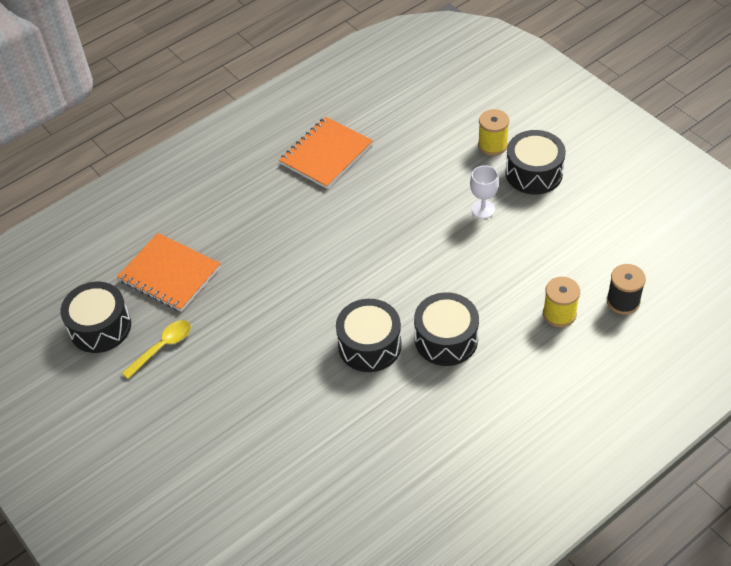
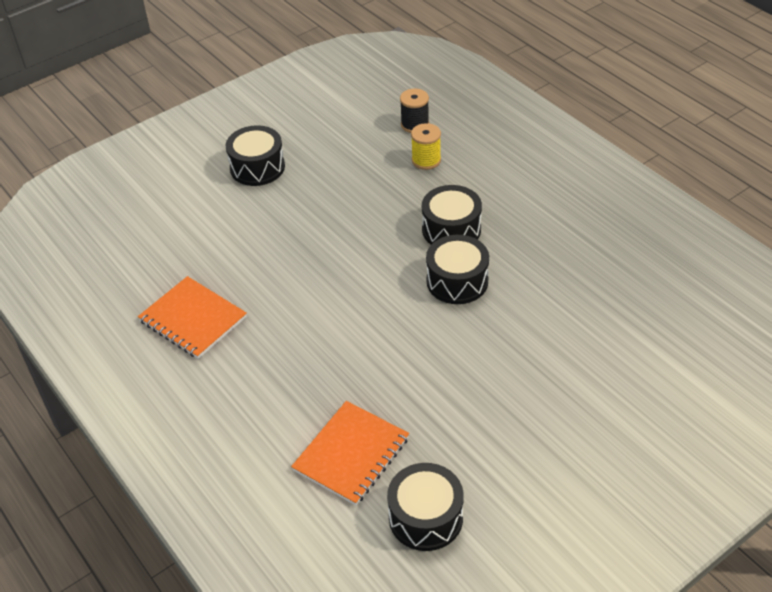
camera: 90 degrees left, 5 degrees down
(162, 347) = (456, 452): yellow spoon -> none
(483, 209) = (297, 202): white goblet -> none
(492, 145) = (213, 193): yellow spool -> none

